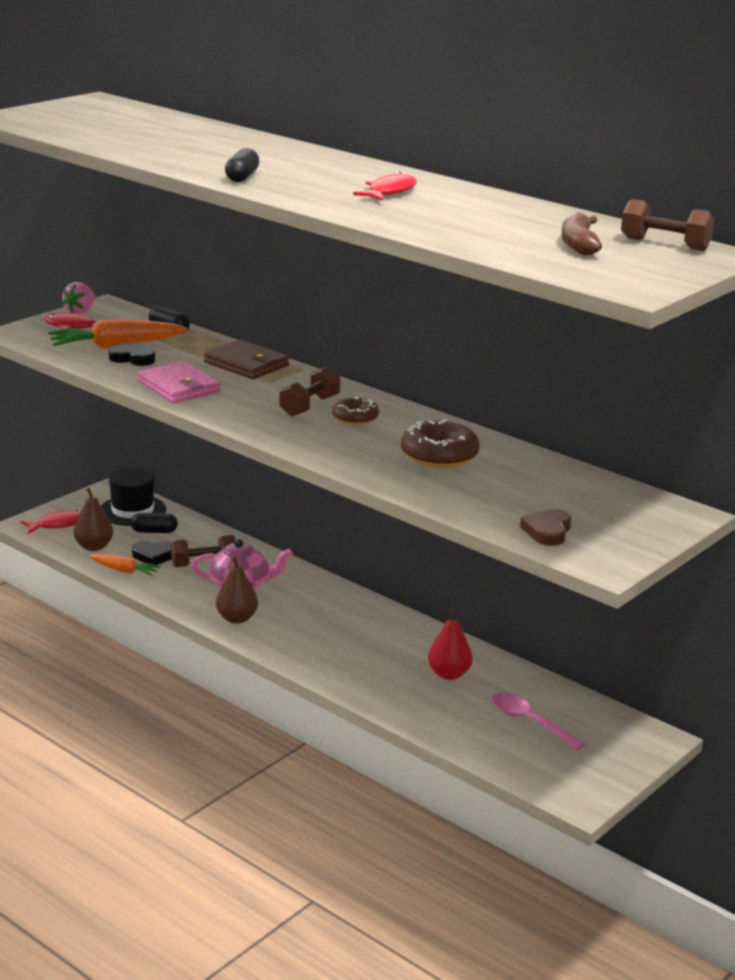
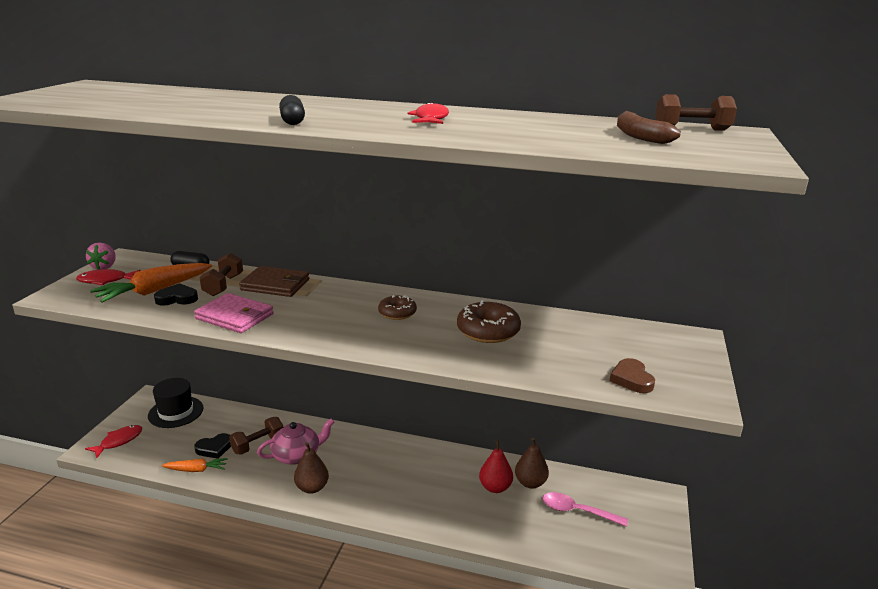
camera: 25 degrees left, 0 degrees up
(94, 547) = (159, 454): brown pear -> brown pear (530, 483)
(154, 531) = (203, 426): black capsule -> none
(310, 406) = (354, 310): brown dumbbell -> brown dumbbell (223, 285)

